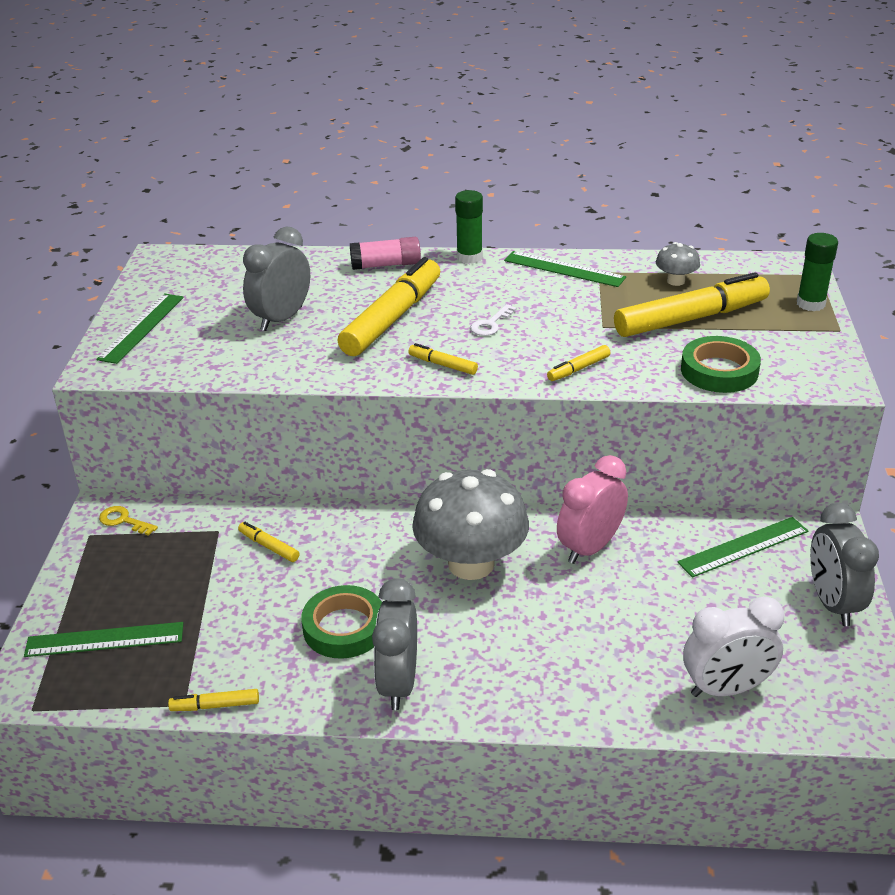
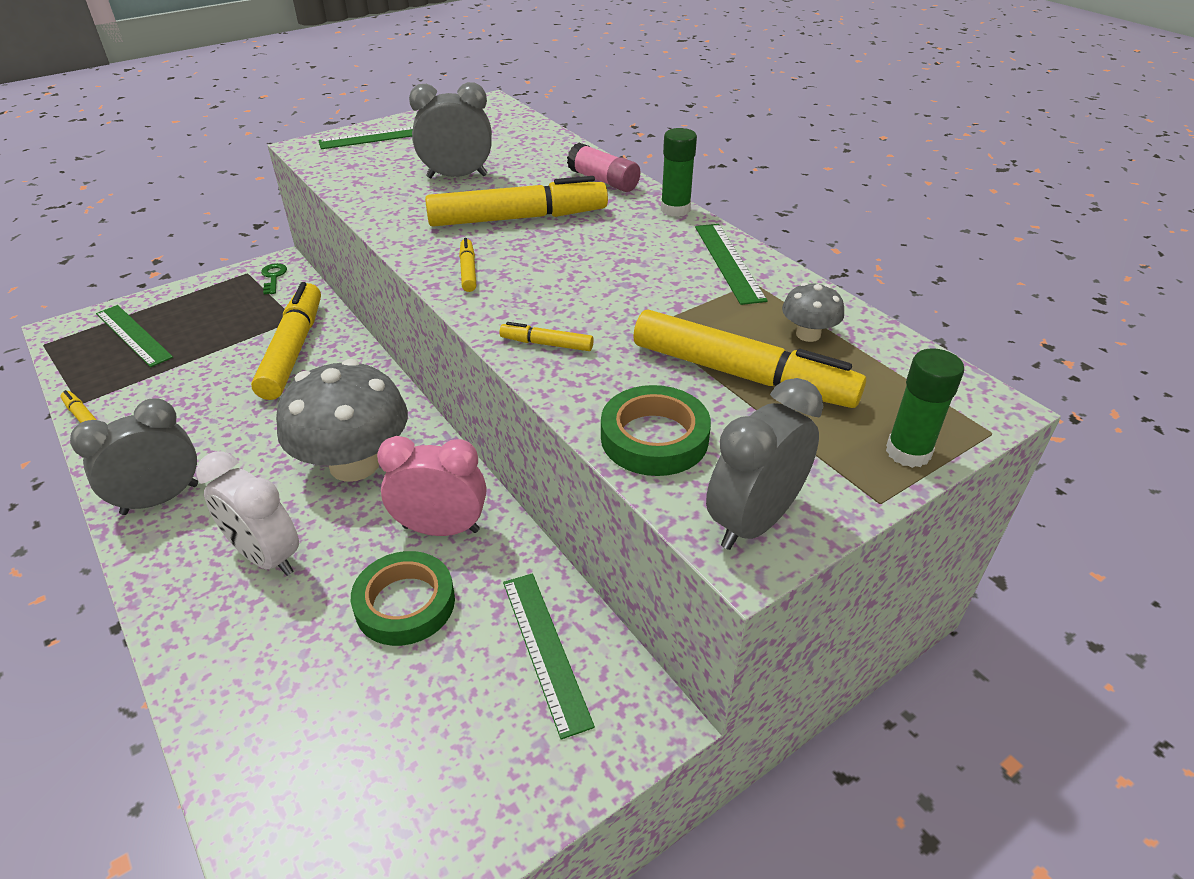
camera: 50 degrees right, 5 degrees up
(123, 520) = (273, 277): yellow key -> green key
(269, 546) = (293, 350): yellow marker -> yellow marker, size x2.34
(344, 627) = (216, 435): green tape -> green tape (405, 603)
(491, 324) = (570, 266): white key -> none
(726, 688) = (281, 746): white clock -> white clock (266, 556)
(743, 547) = (545, 650): green ruler -> green ruler turned 45 degrees clockwise
(832, 603) = (506, 786): grey clock -> grey clock (753, 522)

